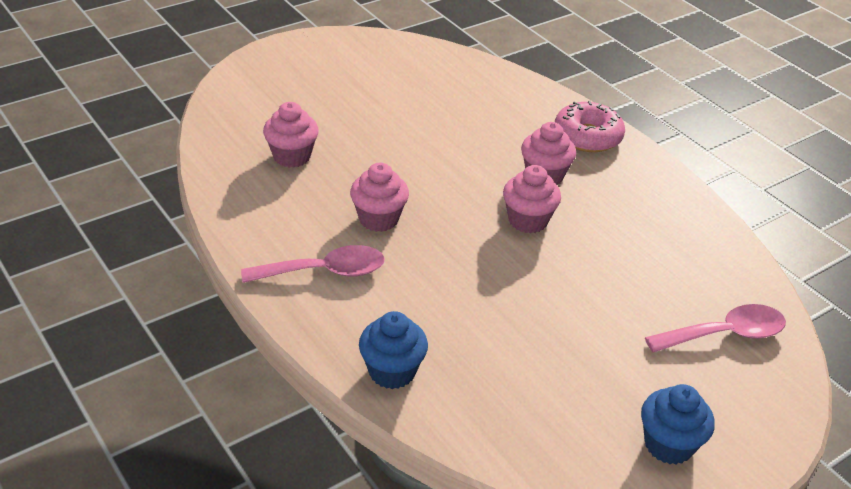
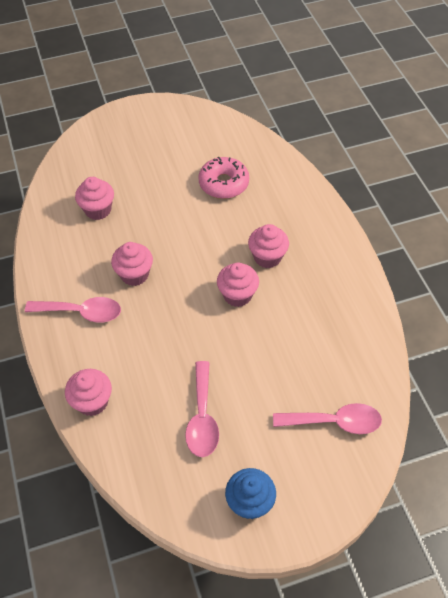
camera: 20 degrees right, 15 degrees up
(392, 371) = (92, 402): blue cupcake -> pink cupcake
(554, 361) = (202, 418): none -> pink spoon
(587, 136) = (316, 226): pink donut -> pink donut (224, 183)

